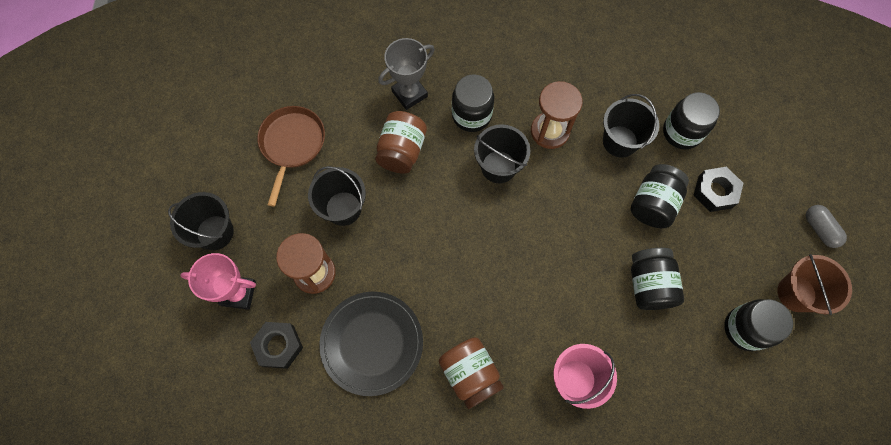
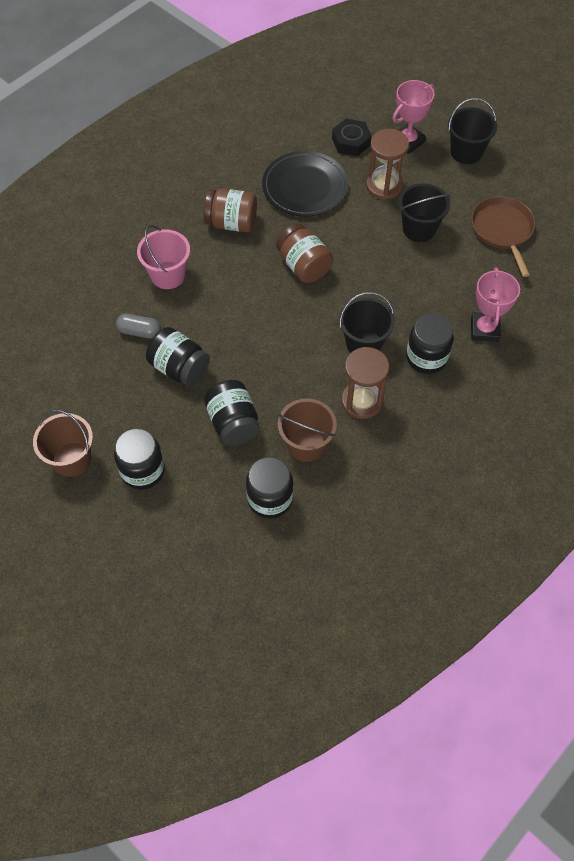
camera: 130 degrees right, 10 degrees down
(292, 144) = (502, 230): brown pan -> brown pan turned 150 degrees counterclockwise
(402, 151) = (435, 291): brown jar -> brown jar (304, 266)
(409, 94) = (484, 329): grey trophy -> pink trophy
(620, 141) = (306, 444): black bucket -> brown bucket
(715, 192) = (198, 476): black nut -> none
(745, 329) = (88, 401): black jar -> black jar (142, 470)
(819, 229) = (93, 526): grey capsule -> grey capsule (139, 331)

